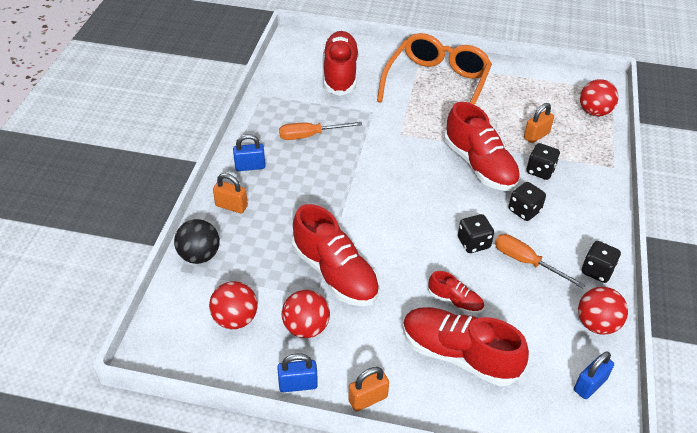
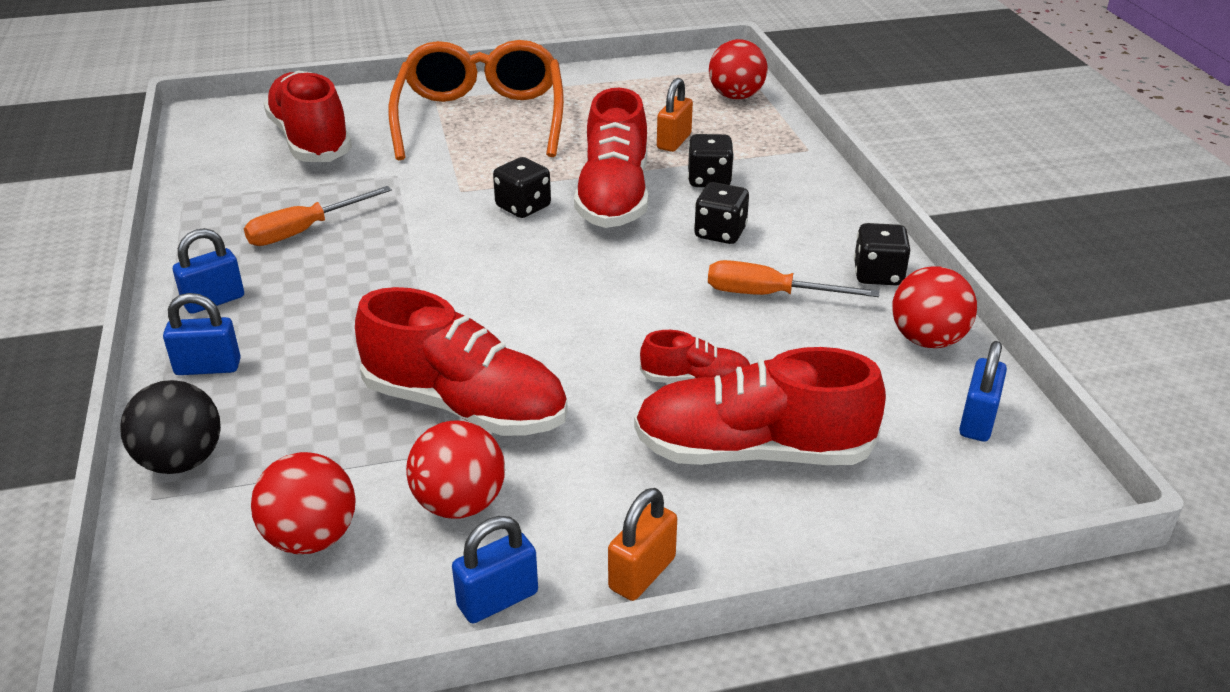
camera: 25 degrees left, 10 degrees down
(231, 206) = (208, 367): orange padlock -> blue padlock
(473, 243) = (671, 295): black dice -> black dice (523, 207)
(479, 165) = (614, 197): red shoe -> red shoe turned 60 degrees clockwise

